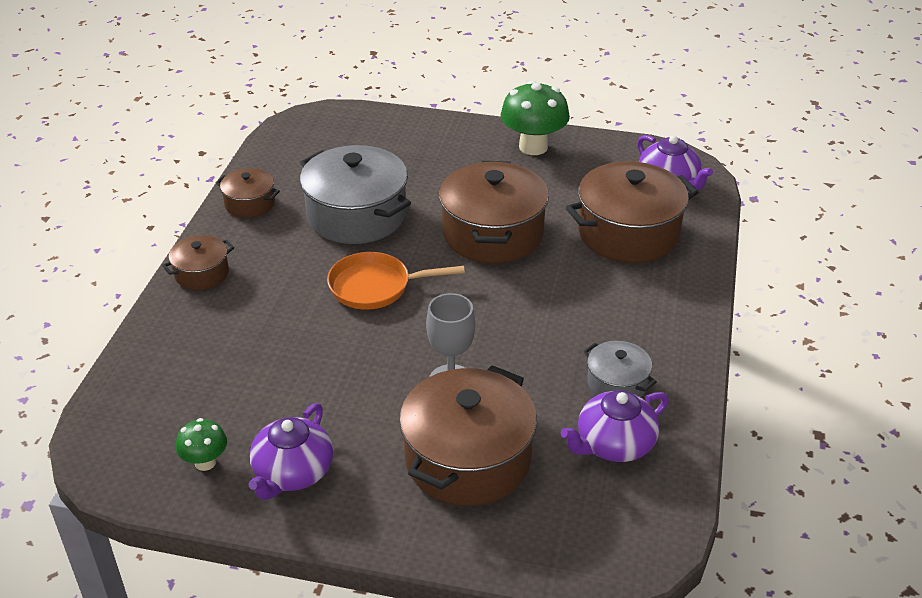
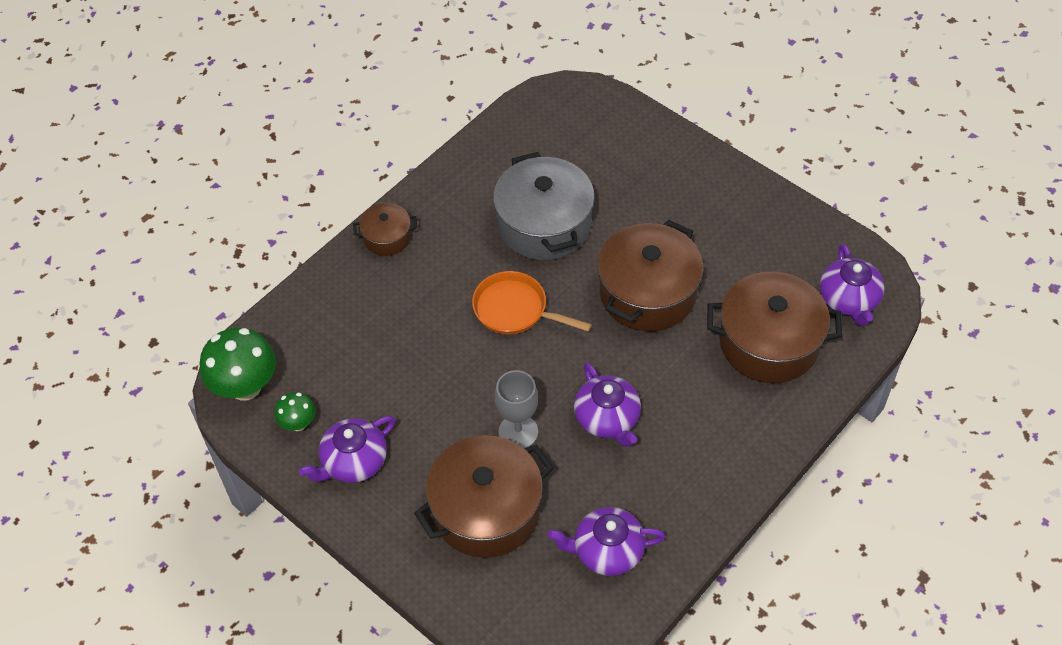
camera: 30 degrees right, 15 degrees up
(250, 203) = (464, 175): brown pot -> none
(530, 339) = (608, 419): none -> purple teapot
(533, 147) = (750, 205): green mushroom -> green mushroom (245, 387)
(617, 384) = (649, 495): grey pot -> none

